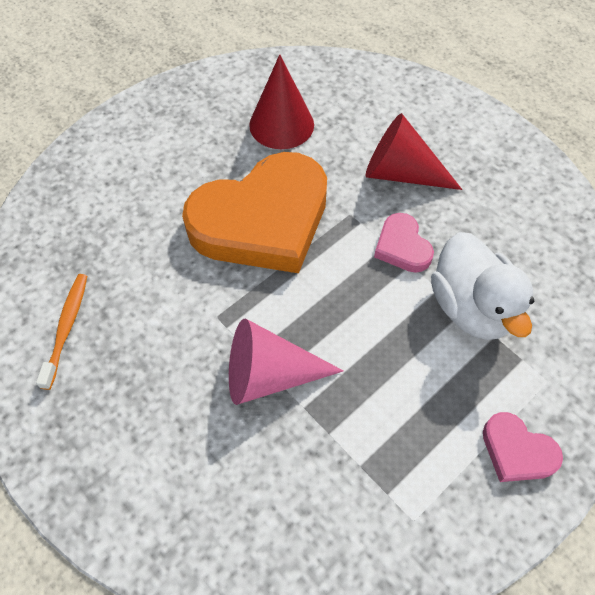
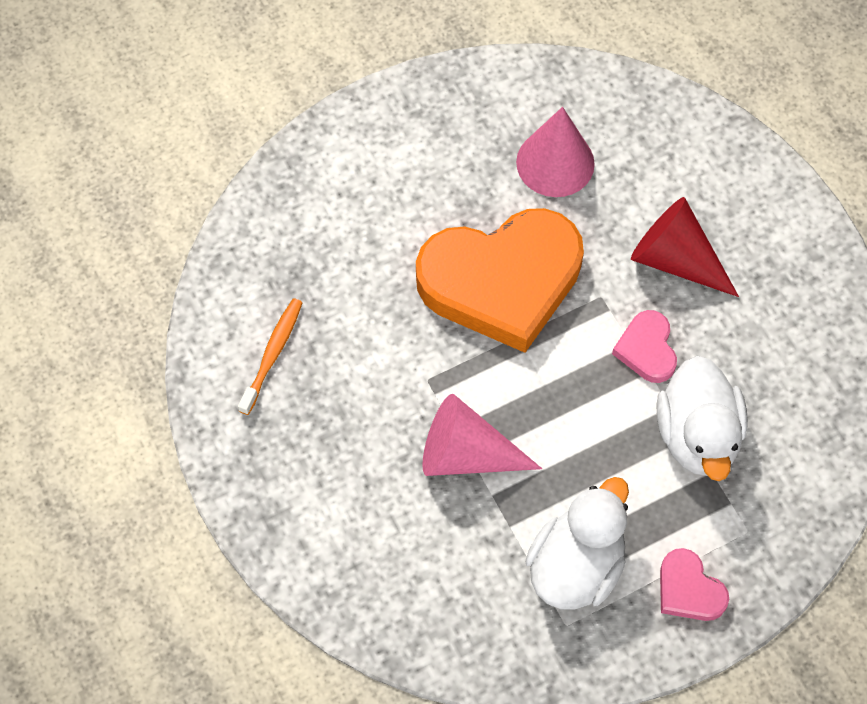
camera: 15 degrees right, 5 degrees up
(281, 124) = (555, 163): red cone -> pink cone
(404, 456) = (576, 566): none -> white duck

